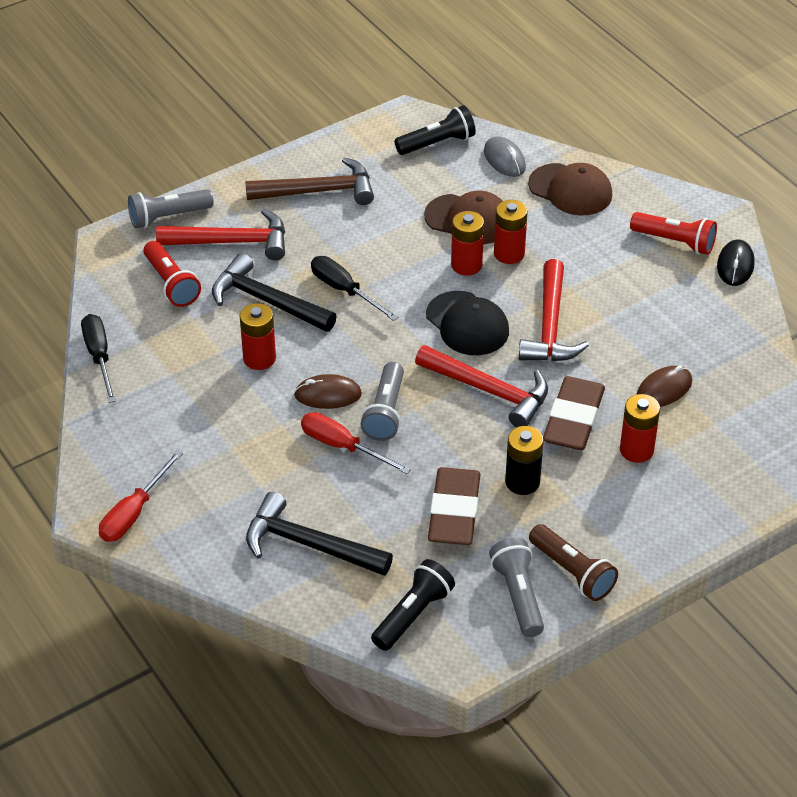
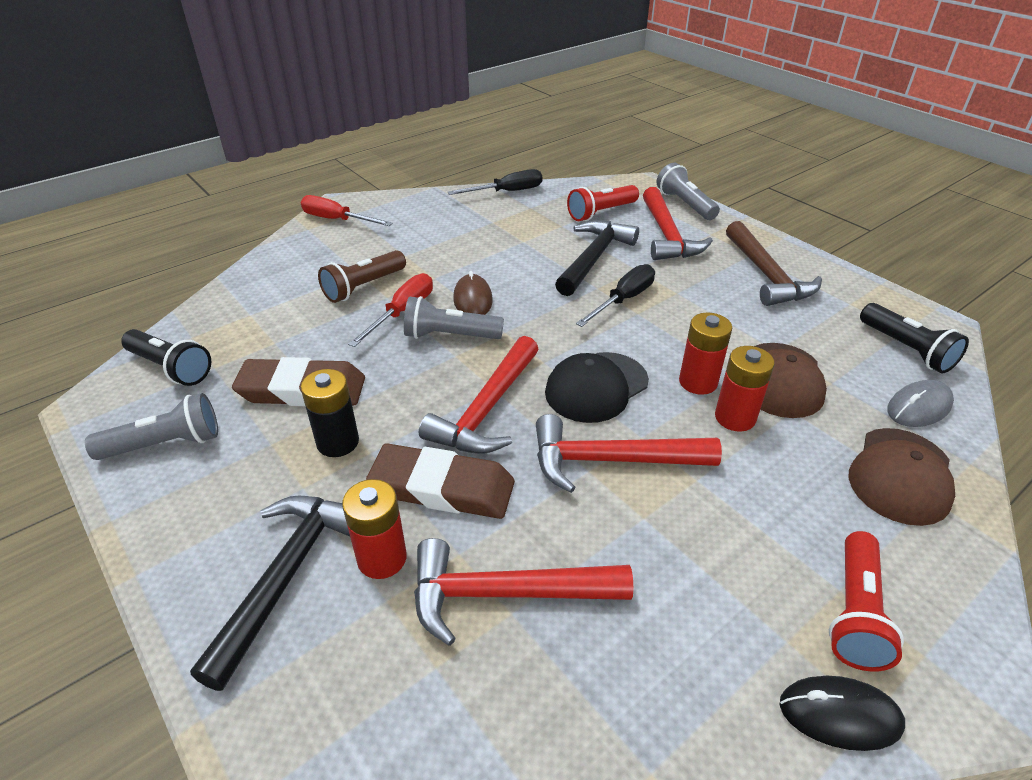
camera: 85 degrees right, 5 degrees down
(259, 358) = (516, 260): red battery -> none
(309, 545) = (280, 302): black hammer -> black hammer (286, 576)
(572, 572) = (183, 491): brown flashlight -> brown flashlight (364, 287)
(664, 389) = (505, 594): brown mouse -> red hammer

